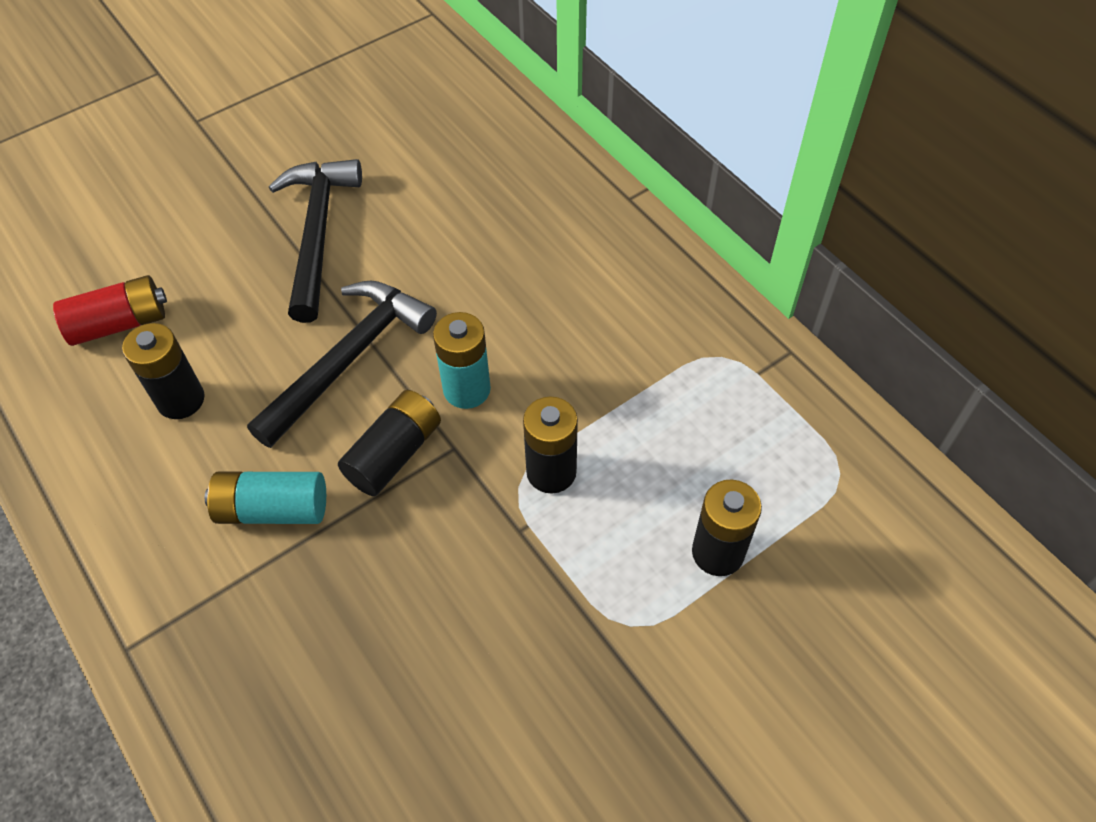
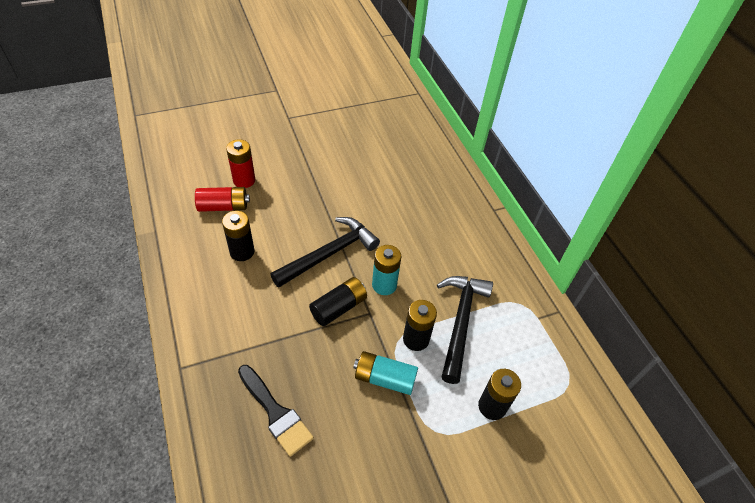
camera: 10 degrees right, 5 degrees down
(145, 263) = (244, 180): none -> red battery
(272, 509) = (271, 318): turquoise battery -> turquoise battery (384, 378)
(317, 233) = (331, 187): black hammer -> black hammer (460, 322)
(331, 678) = (276, 413): none -> black brush

